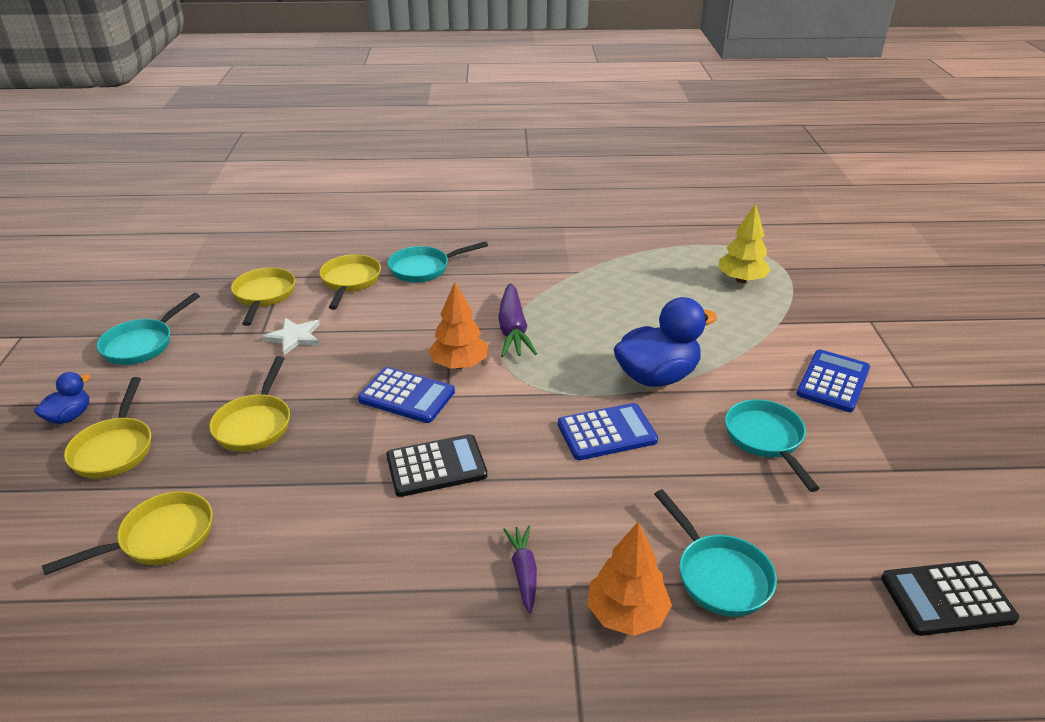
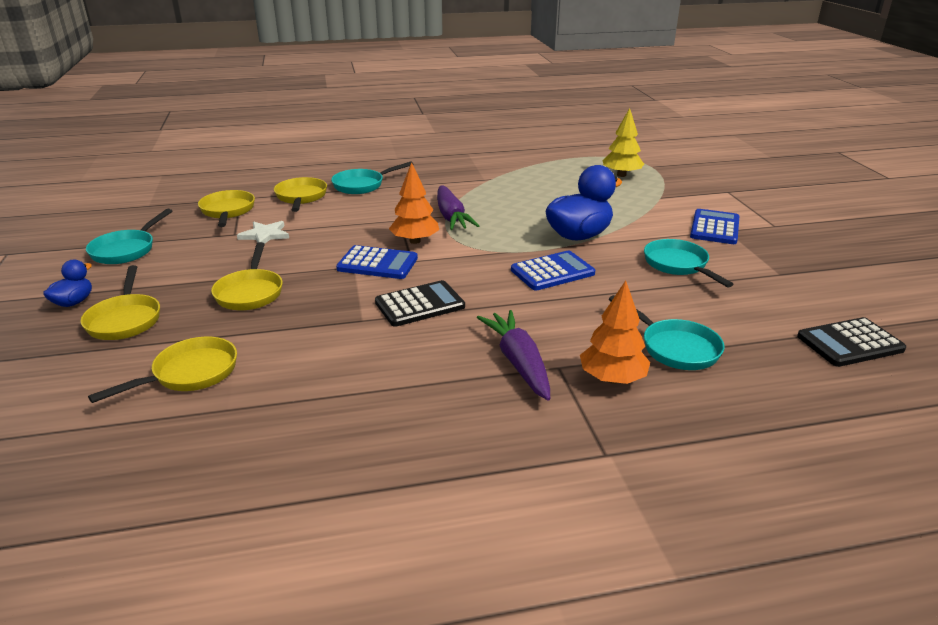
camera: 10 degrees left, 5 degrees down
(523, 572) = (518, 362): purple carrot -> purple carrot, size x1.68

